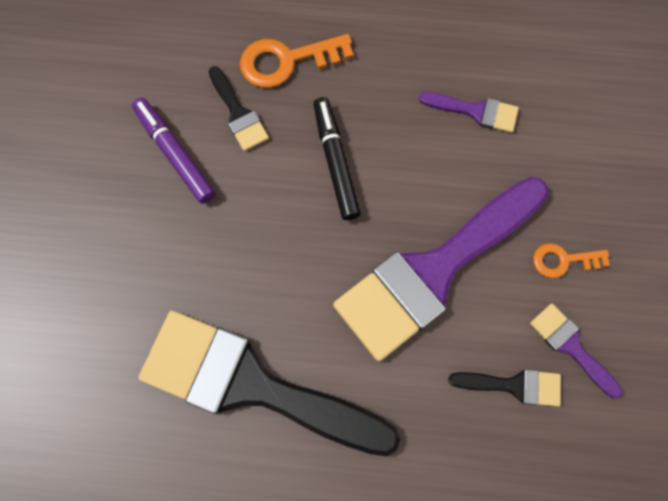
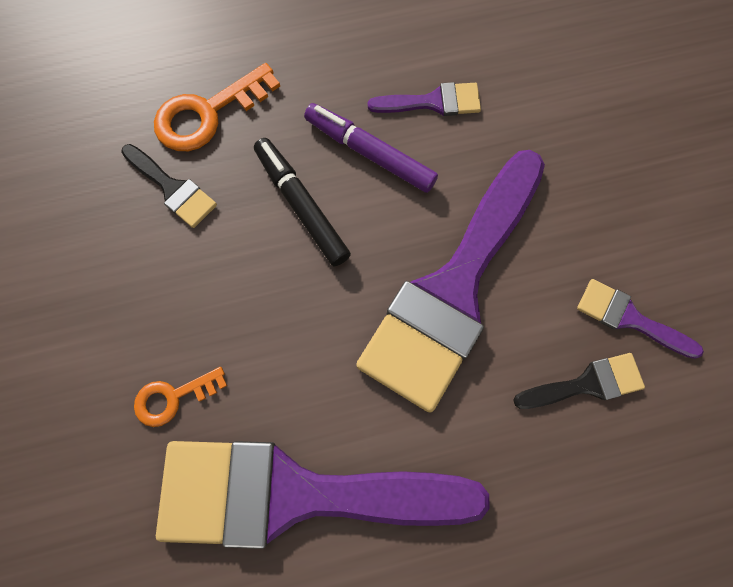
camera: 20 degrees left, 0 degrees up
(175, 154) = (113, 258): purple marker -> purple marker (370, 153)
(252, 385) = (296, 493): black brush -> purple brush
(563, 260) = (585, 229): orange key -> orange key (173, 397)

